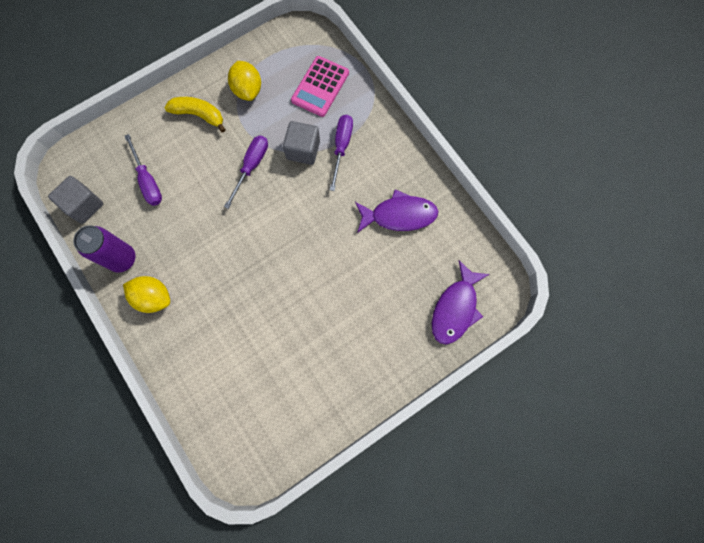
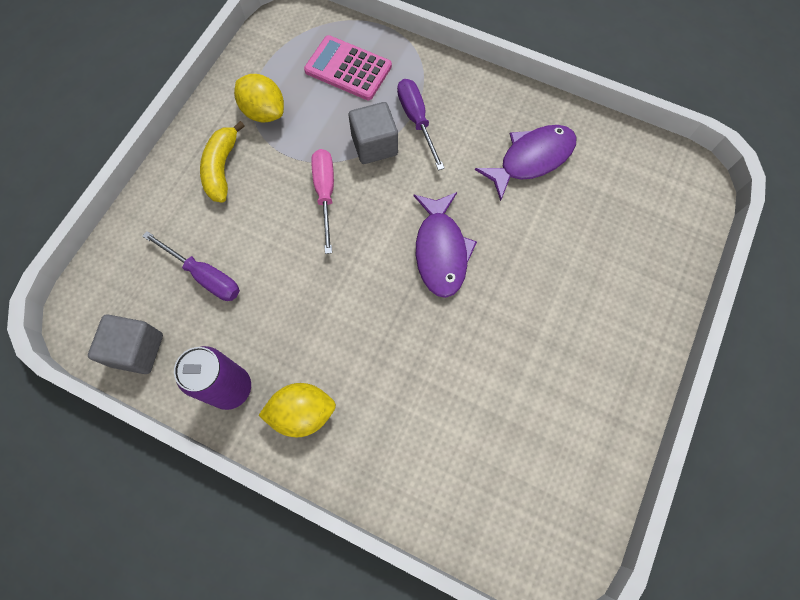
camera: 30 degrees left, 5 degrees down
(199, 115) = (222, 168): yellow banana -> yellow banana turned 75 degrees counterclockwise
(251, 167) = (325, 194): purple screwdriver -> pink screwdriver
(320, 87) = (348, 69): pink calculator -> pink calculator turned 120 degrees clockwise
(455, 308) = (662, 225): purple fish -> purple fish (441, 251)

